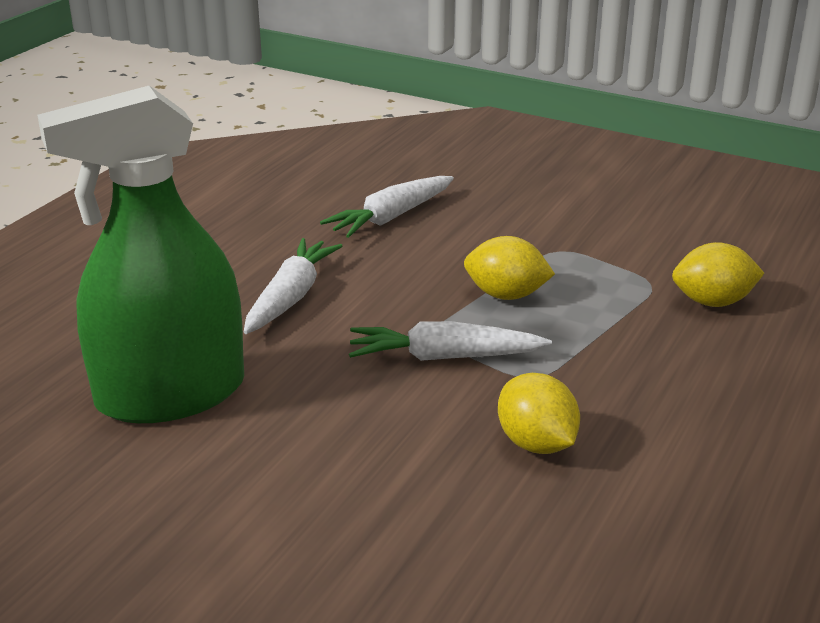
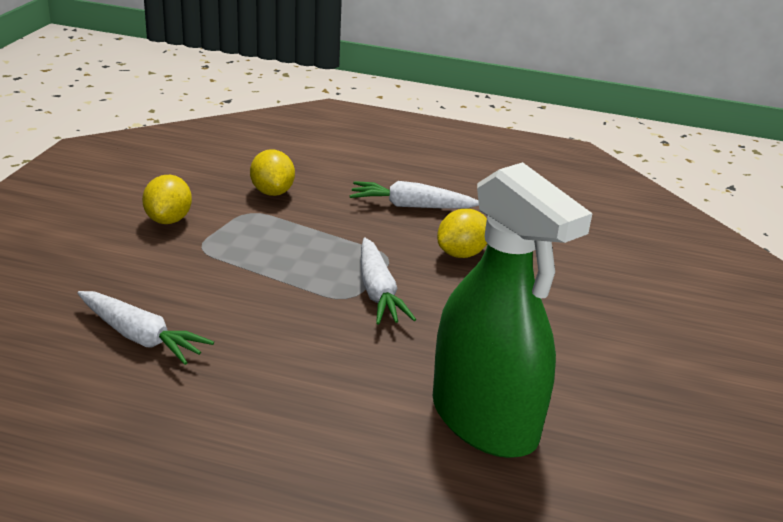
camera: 105 degrees left, 0 degrees up
(291, 297) = (309, 378): white carrot -> white carrot (411, 206)
(506, 295) = (280, 269): yellow lemon -> yellow lemon (168, 220)

